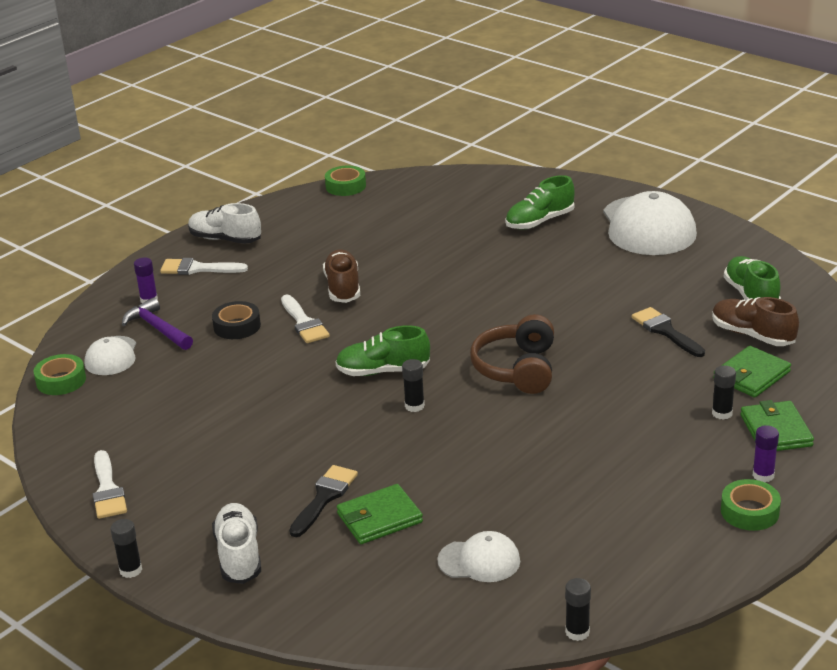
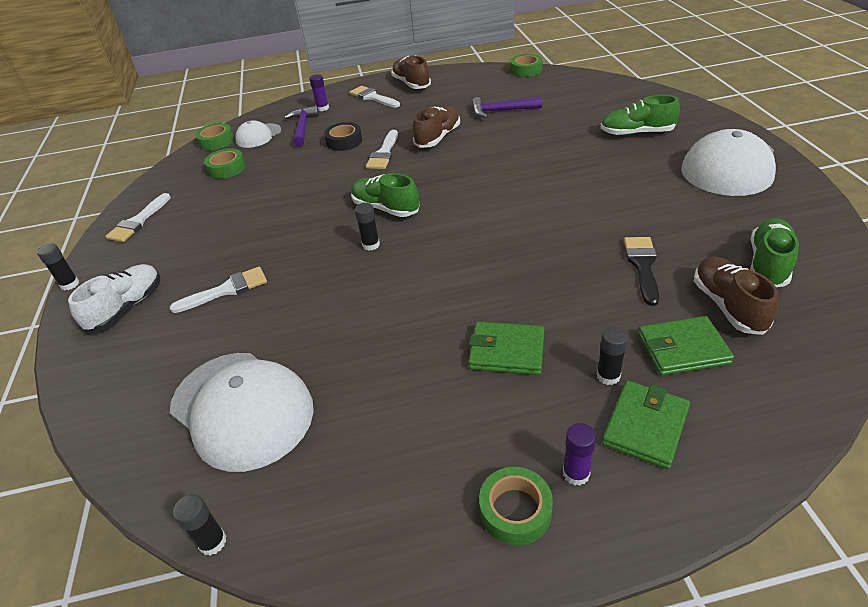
camera: 40 degrees right, 10 degrees up
(129, 402) = (227, 168): none -> green tape
(225, 239) = (411, 84): white shoe -> brown shoe
(324, 498) = (226, 290): black brush -> white brush
(376, 239) = (501, 111): none -> purple hammer
(379, 518) = (234, 326): green wallet -> green wallet (507, 351)
(479, 561) = (242, 409): white cap -> white cap, size x1.92
(517, 369) = (478, 247): brown headphones -> none

